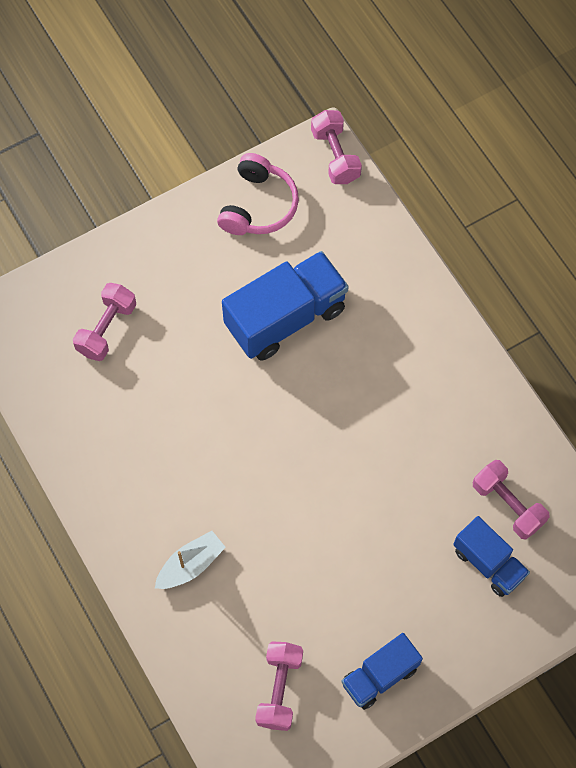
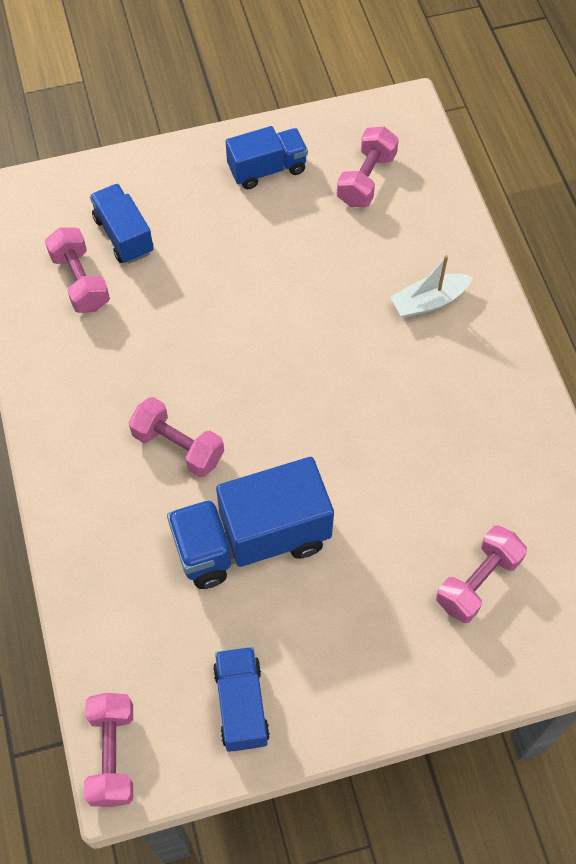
camera: 165 degrees left, 5 degrees down
(258, 205) = (241, 705): pink headphones -> blue truck
(367, 376) = (178, 446): none -> pink dumbbell

